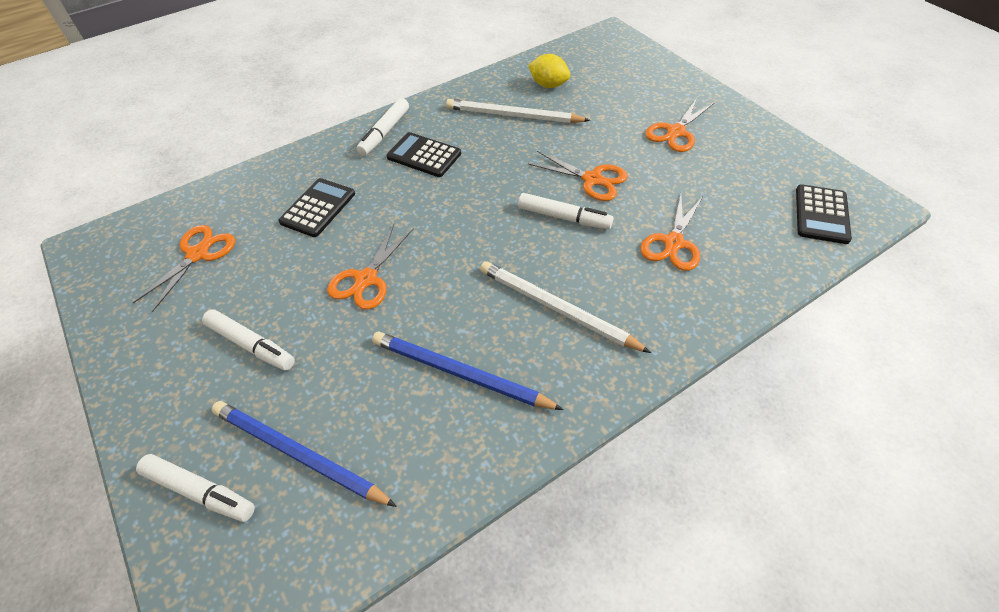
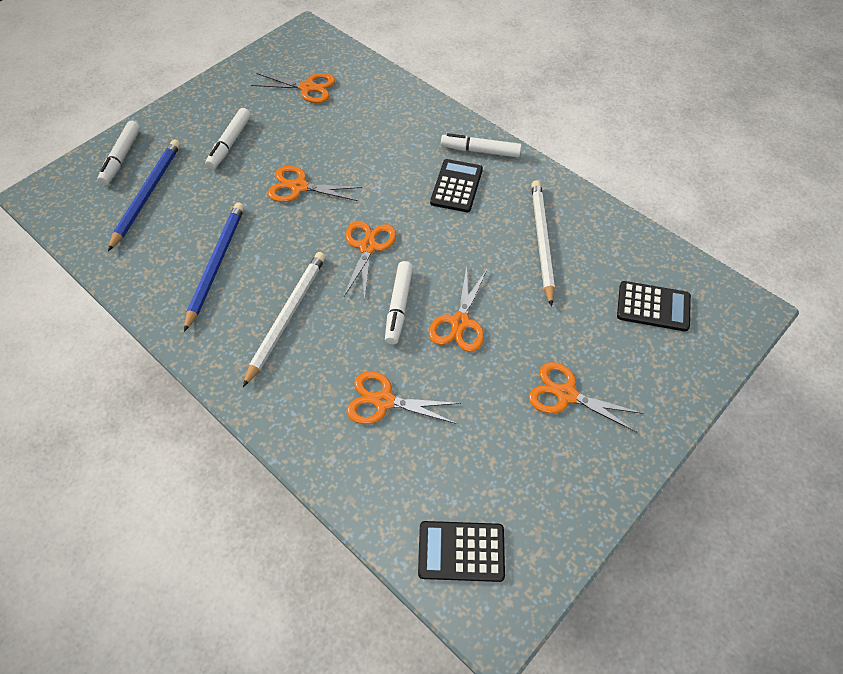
camera: 75 degrees right, 5 degrees up
(318, 208) = (370, 136): black calculator -> black calculator (653, 307)
(480, 230) = (368, 247): none -> orange scissors
(548, 85) = (609, 262): yellow lemon -> none

